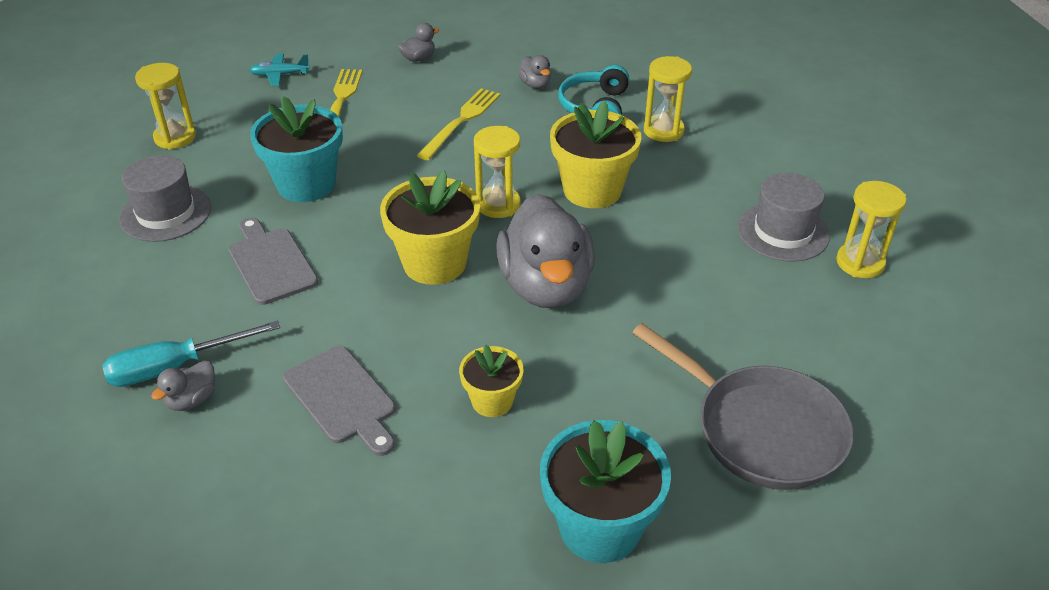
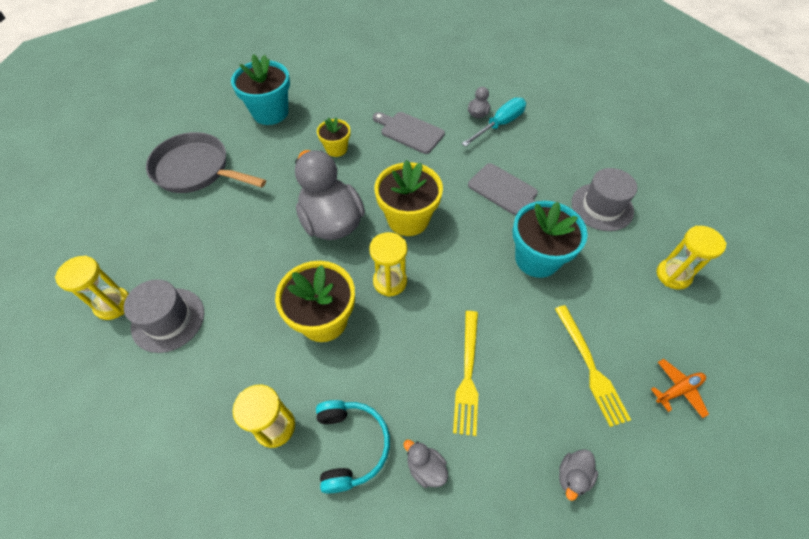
camera: 160 degrees right, 15 degrees up
(280, 75) = (678, 390): turquoise plane -> orange plane

